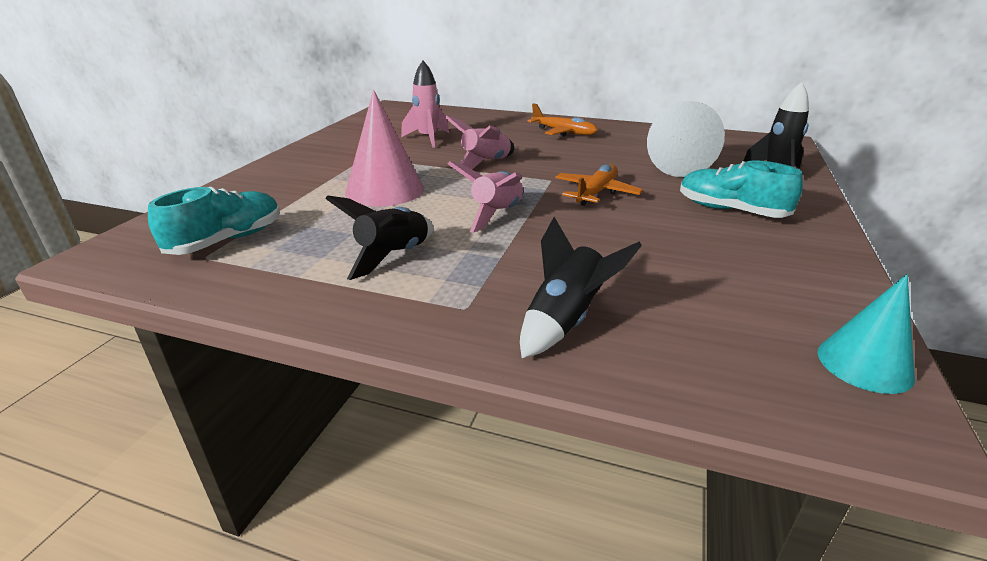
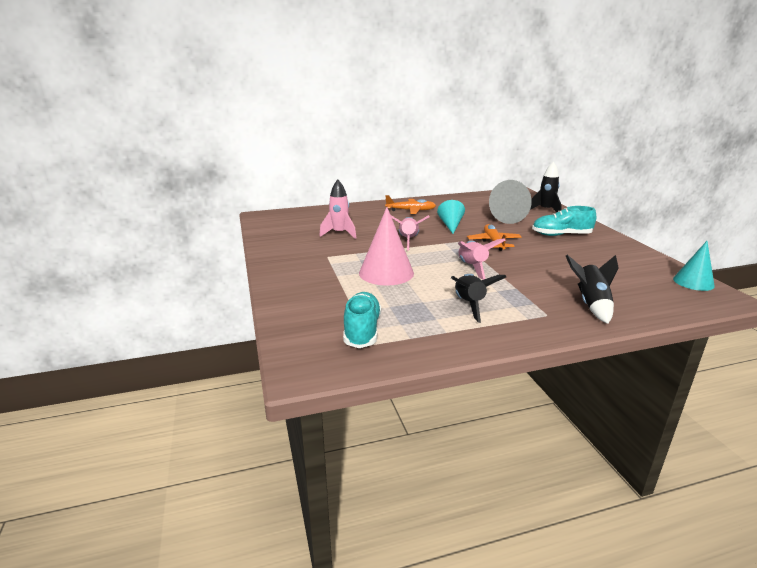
camera: 35 degrees left, 5 degrees down
(579, 159) = (450, 225): none -> turquoise cone

